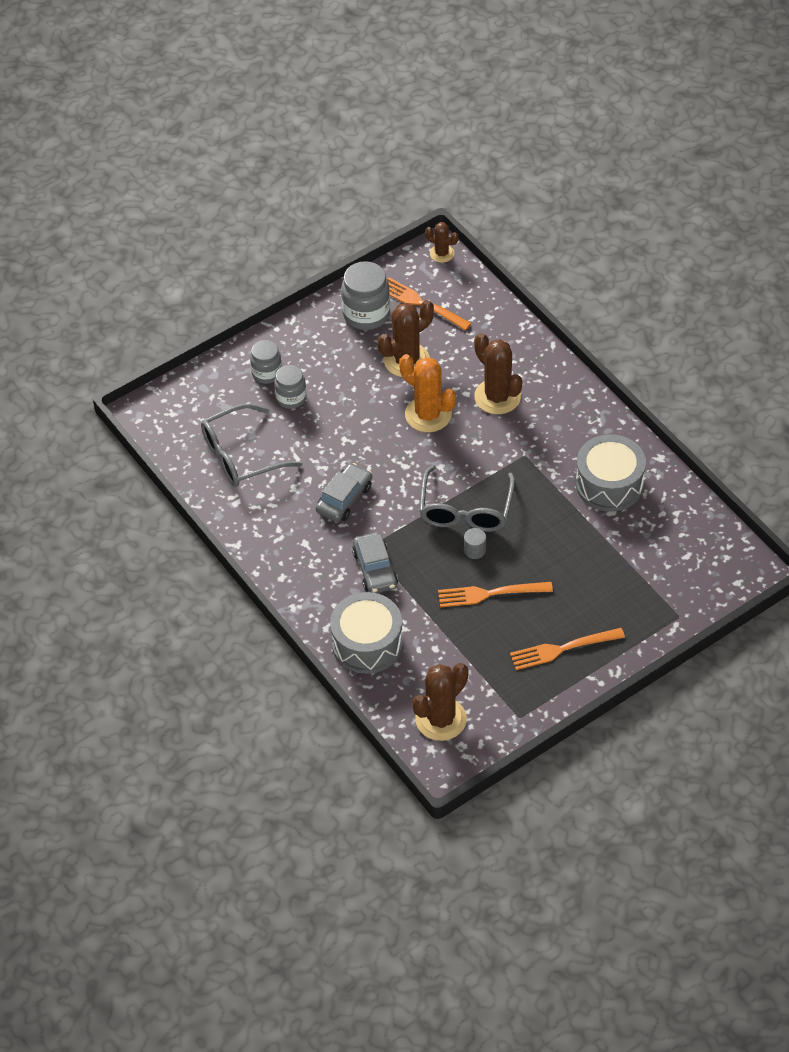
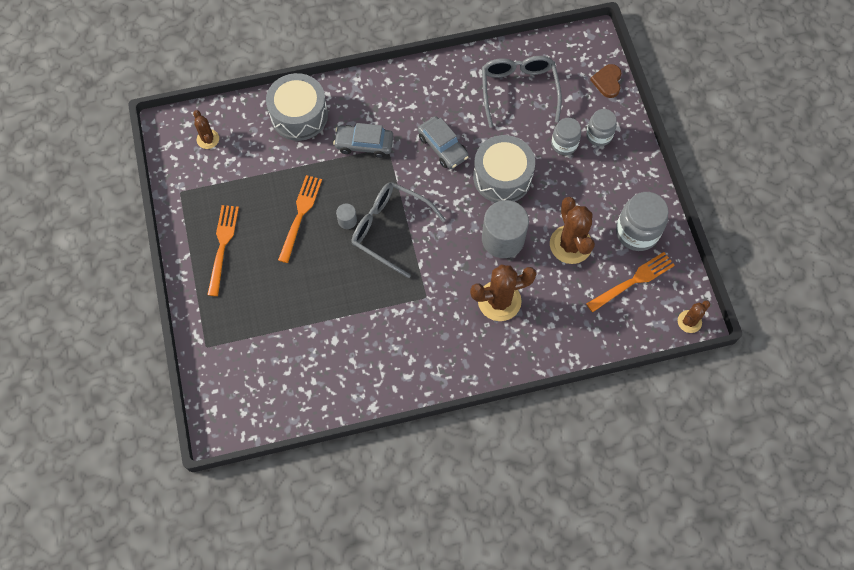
camera: 110 degrees right, 15 degrees up
(195, 384) = (607, 82): none -> brown heart
(428, 414) = (503, 239): orange cactus -> grey cylinder
(441, 719) = (208, 139): brown cactus -> brown cactus, size x0.55
(609, 484) = (364, 351): grey drum -> grey drum (502, 177)

